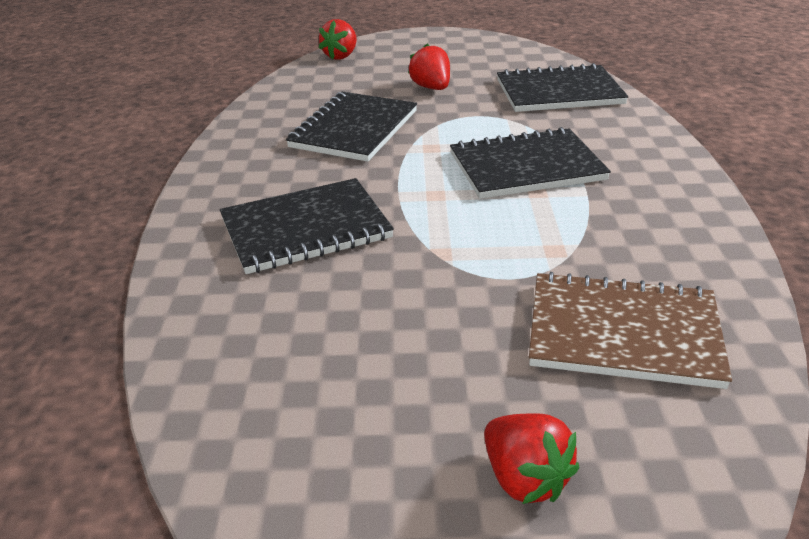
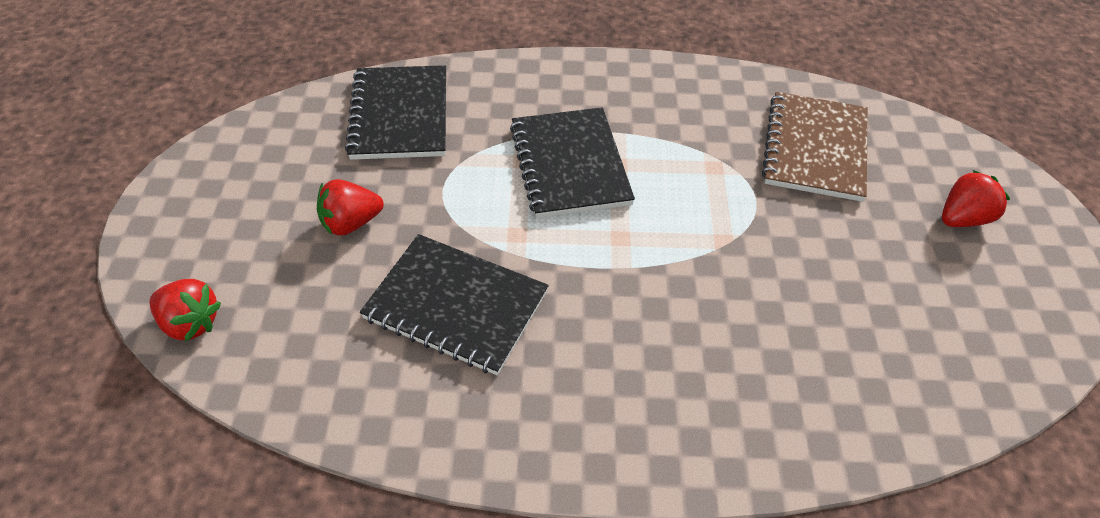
camera: 90 degrees left, 15 degrees up
(305, 229) = (686, 347): black notebook -> none

